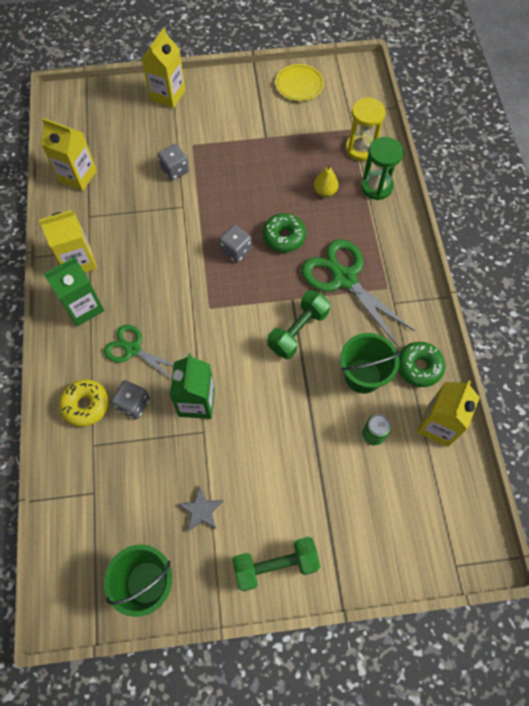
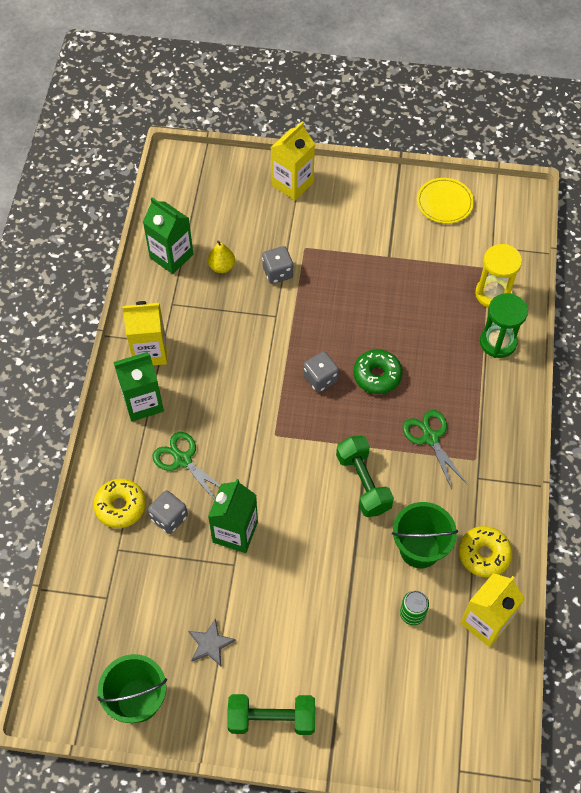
camera: 15 degrees right, 5 degrees down
(78, 176) = (171, 256): yellow carton -> green carton
(298, 331) = (363, 483): green dumbbell -> green dumbbell turned 75 degrees counterclockwise
(325, 191) = (438, 334): yellow pear -> yellow pear (222, 267)
(344, 278) = (430, 437): green scissors -> green scissors, size x0.61
(419, 367) = (484, 554): green donut -> yellow donut

